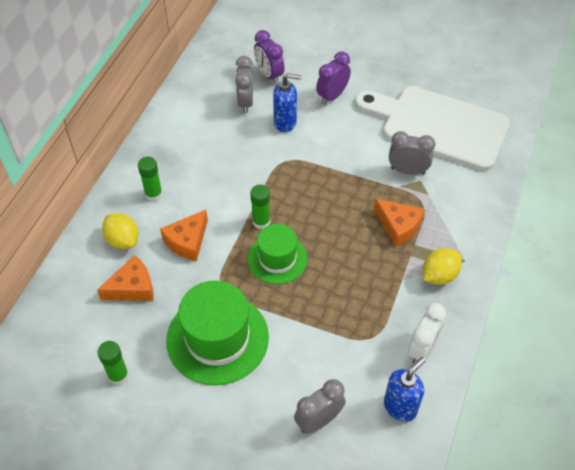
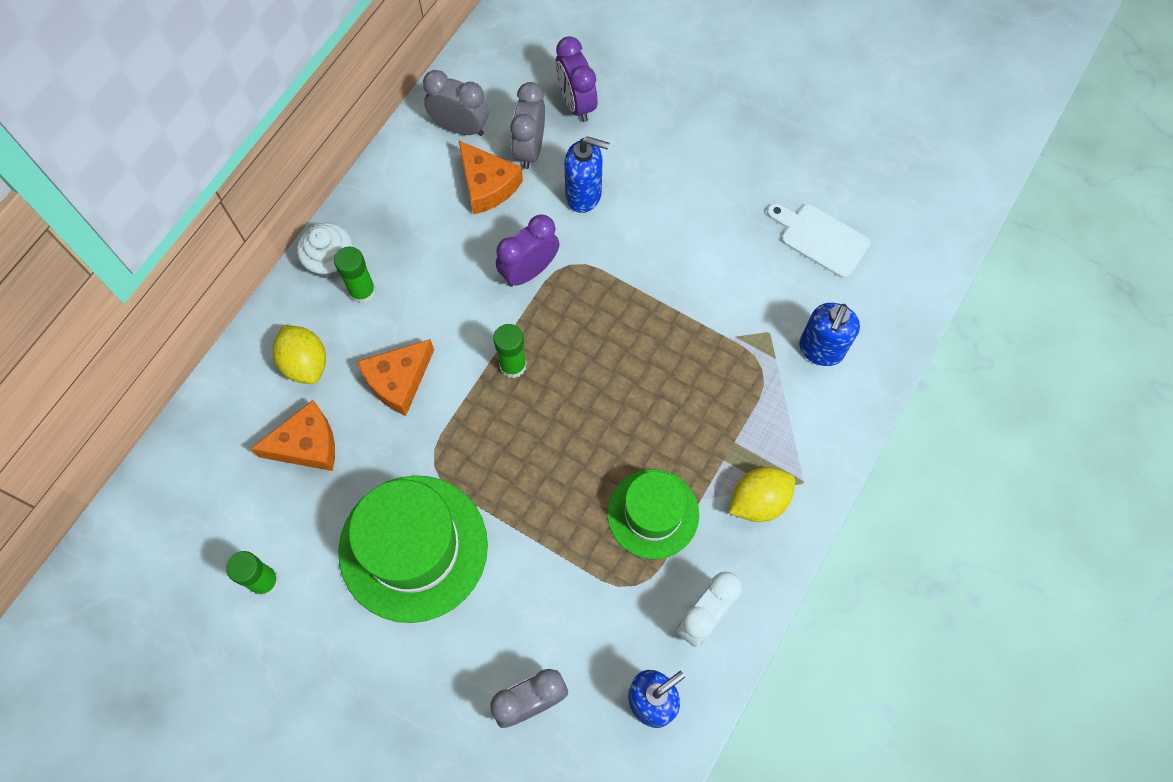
camera: 10 degrees right, 15 degrees up
(129, 180) = (331, 261): none -> white cupcake
(277, 259) = (524, 432): green hat -> green hat (653, 513)
(332, 96) = (667, 157): purple clock -> purple clock (529, 271)
(398, 226) = (717, 407): orange cheese -> orange cheese (487, 185)
(407, 171) = (753, 312): grey clock -> grey clock (460, 127)
(438, 126) = (820, 239): white cutting board -> white cutting board, size x0.44
(455, 185) = (821, 350): none -> blue soap dispenser

